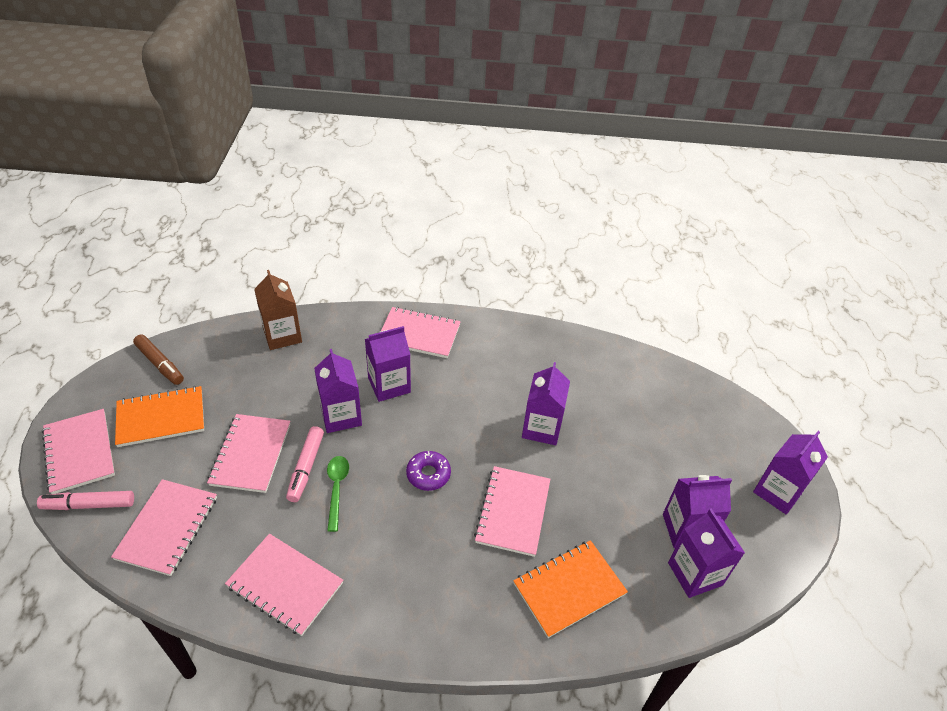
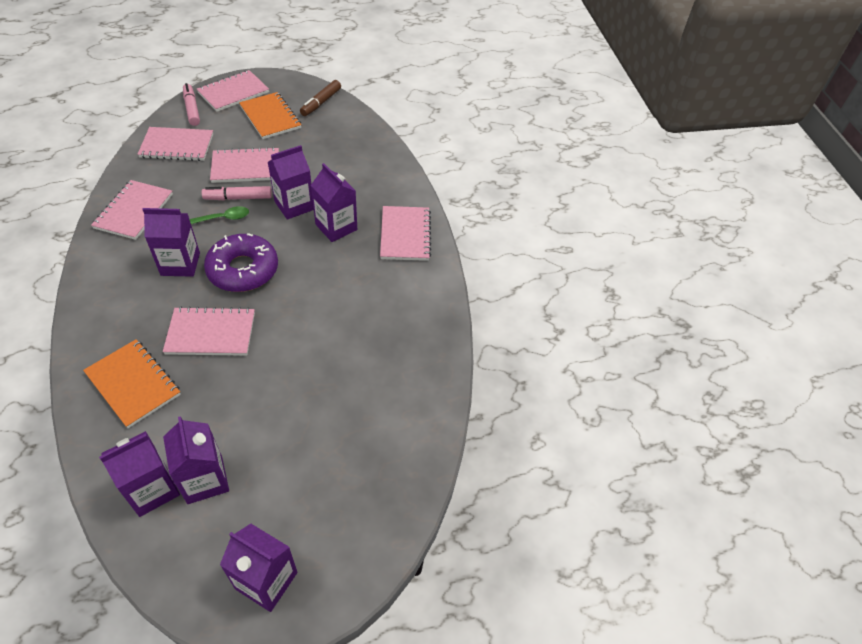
camera: 75 degrees right, 5 degrees up
(282, 335) = (372, 154): brown carton -> none
(428, 474) = (243, 270): purple donut -> purple donut, size x1.83
(541, 428) = (312, 342): purple carton -> purple carton (180, 264)

